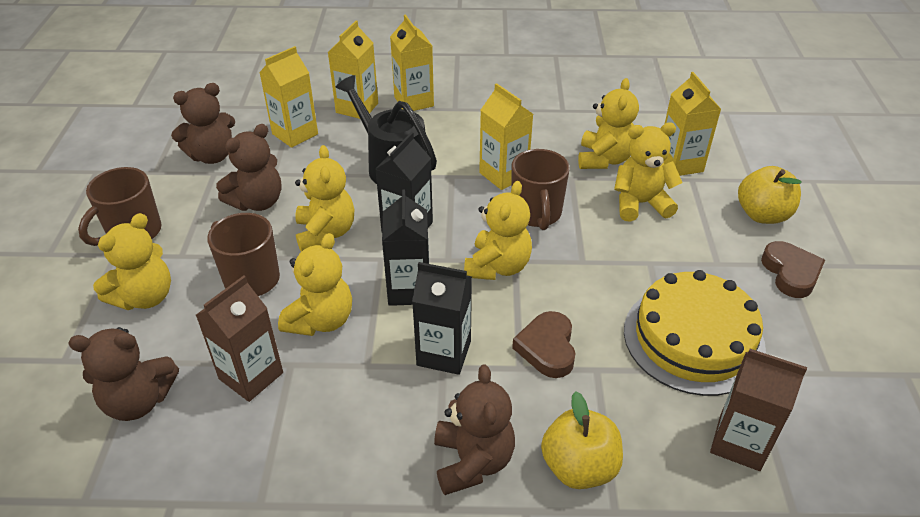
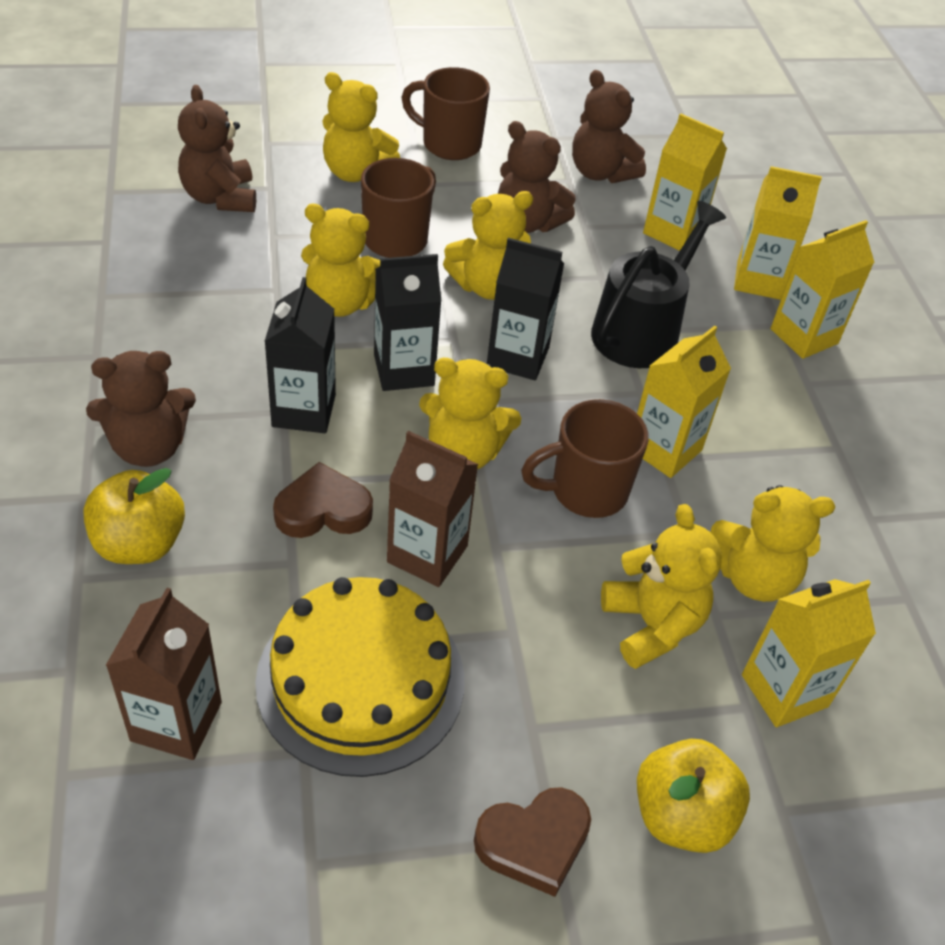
camera: 75 degrees right, 5 degrees up
(251, 376) = (257, 264): brown carton -> brown carton (427, 554)

